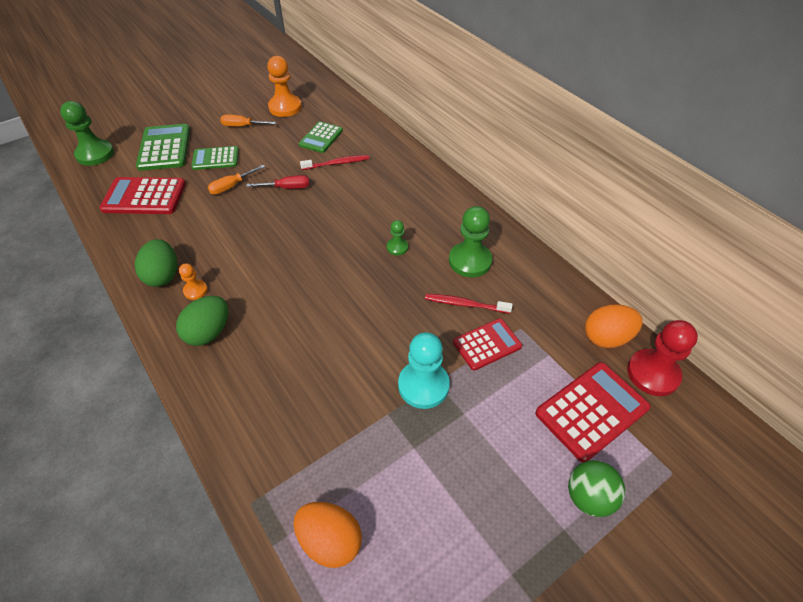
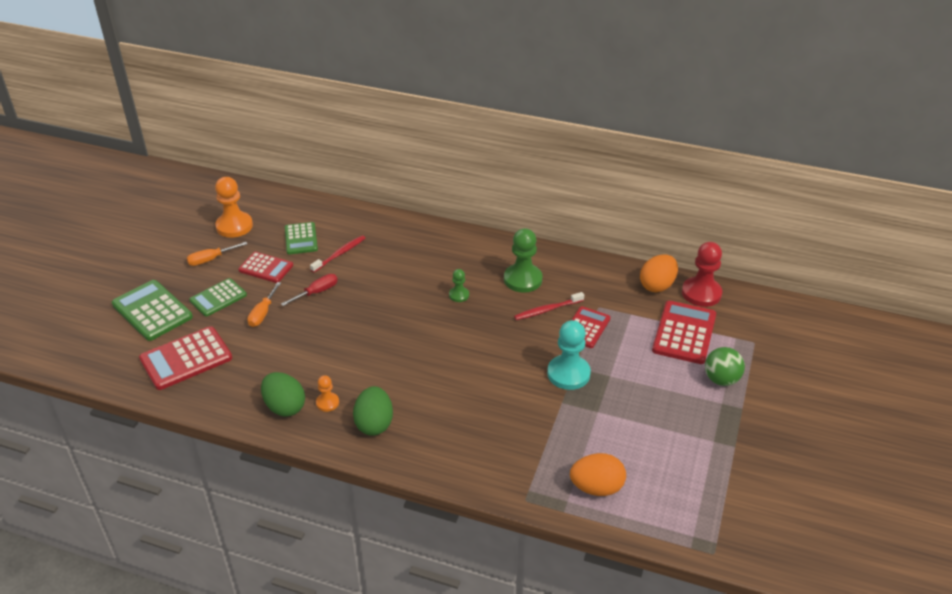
camera: 35 degrees left, 10 degrees down
(95, 154) = (81, 347): green pawn -> none
(272, 150) = (266, 268): none -> red calculator

